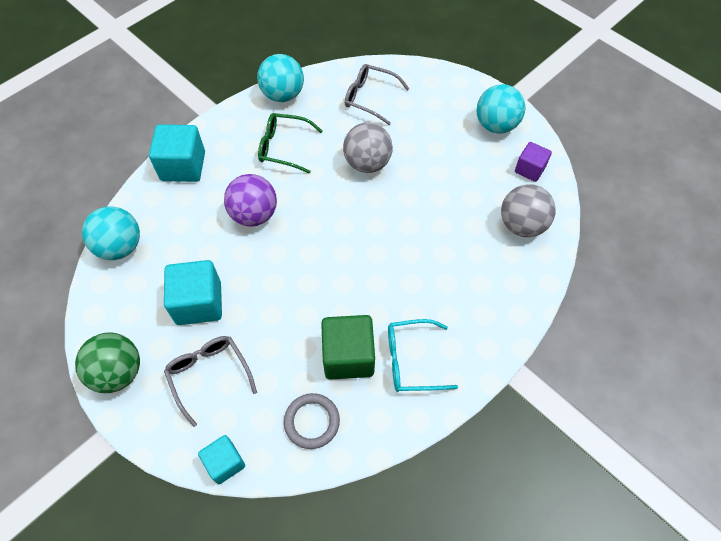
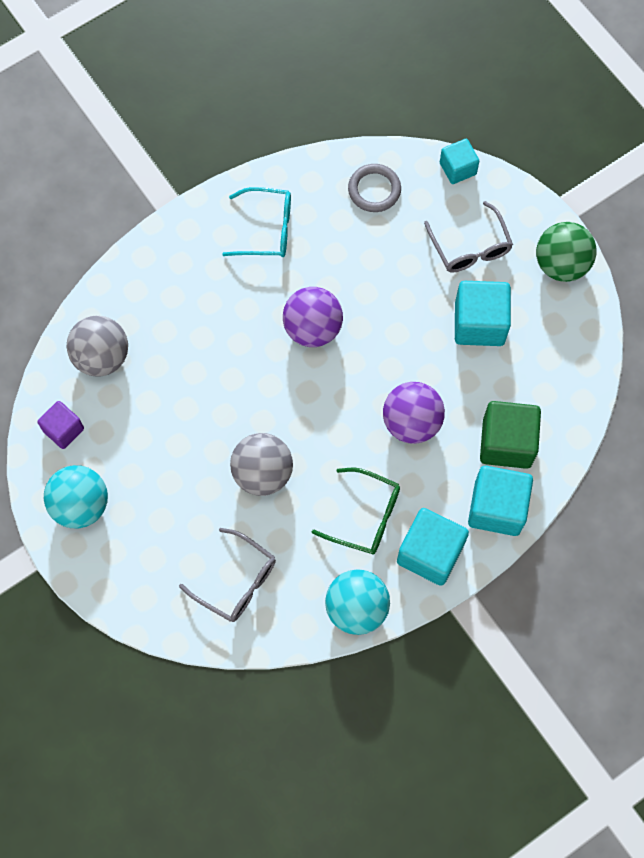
camera: 170 degrees left, 10 degrees up
(120, 247) = (569, 405): turquoise ball -> none
(233, 132) = (430, 553): none -> turquoise cube
(348, 356) = (329, 243): green cube -> green cube (506, 443)
(349, 275) = (313, 328): none -> purple ball

